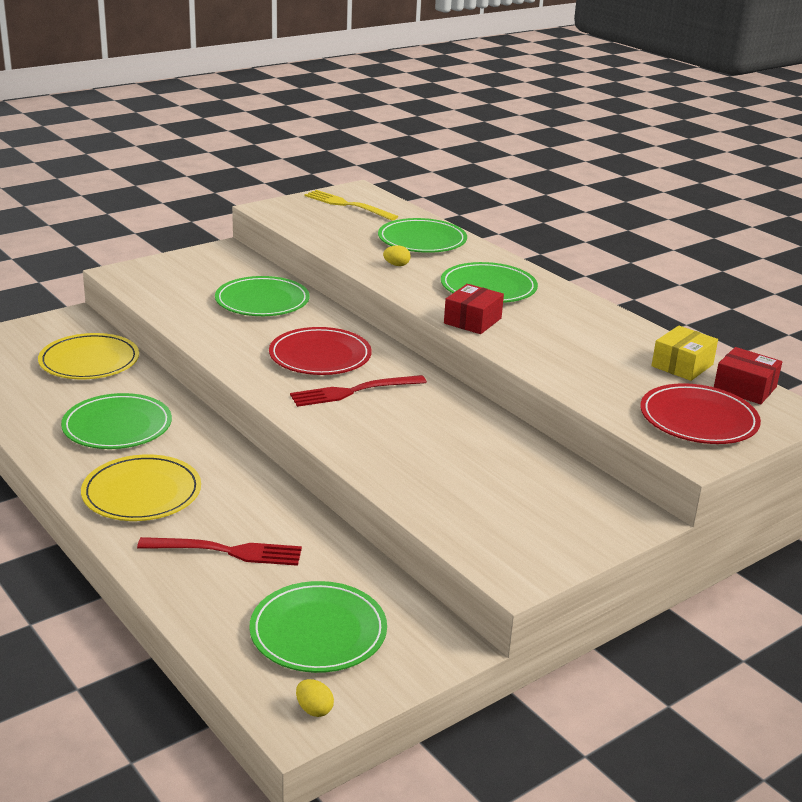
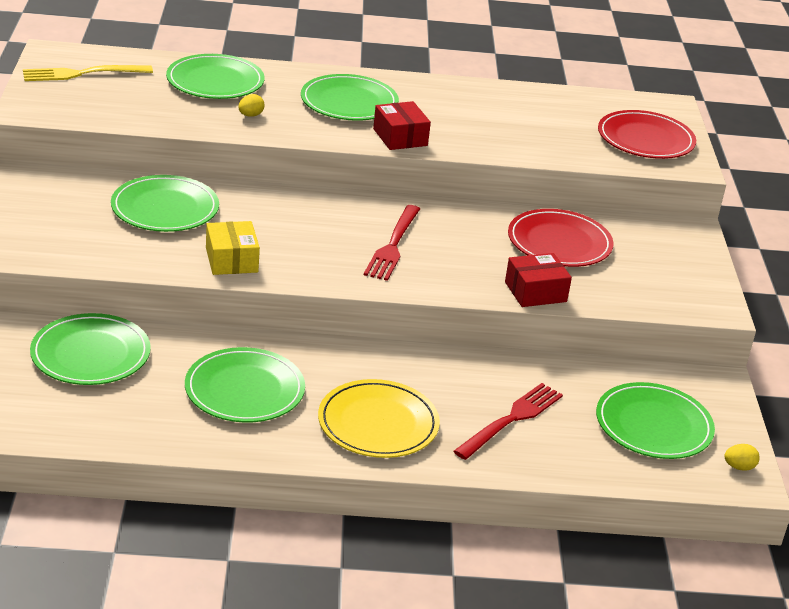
camera: 55 degrees left, 5 degrees up
(89, 361) = (90, 354): yellow plate -> green plate
(320, 356) = (312, 231): red plate -> red plate (559, 243)
(682, 365) = (566, 104): yellow box -> yellow box (231, 260)
(745, 388) = (622, 102): red box -> red box (535, 292)

